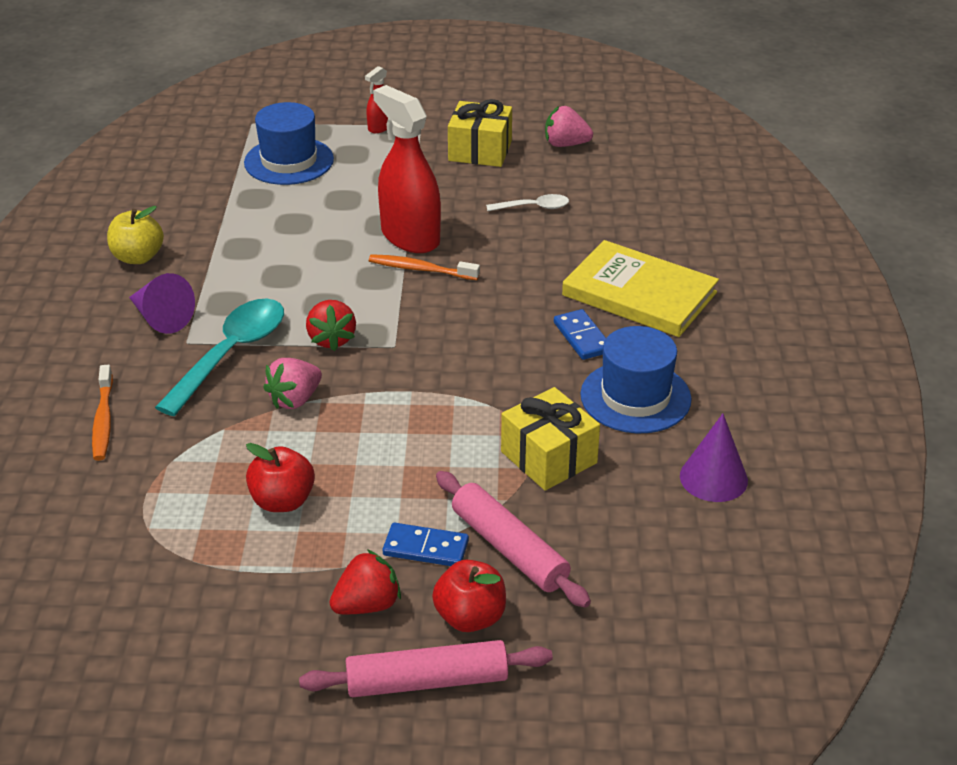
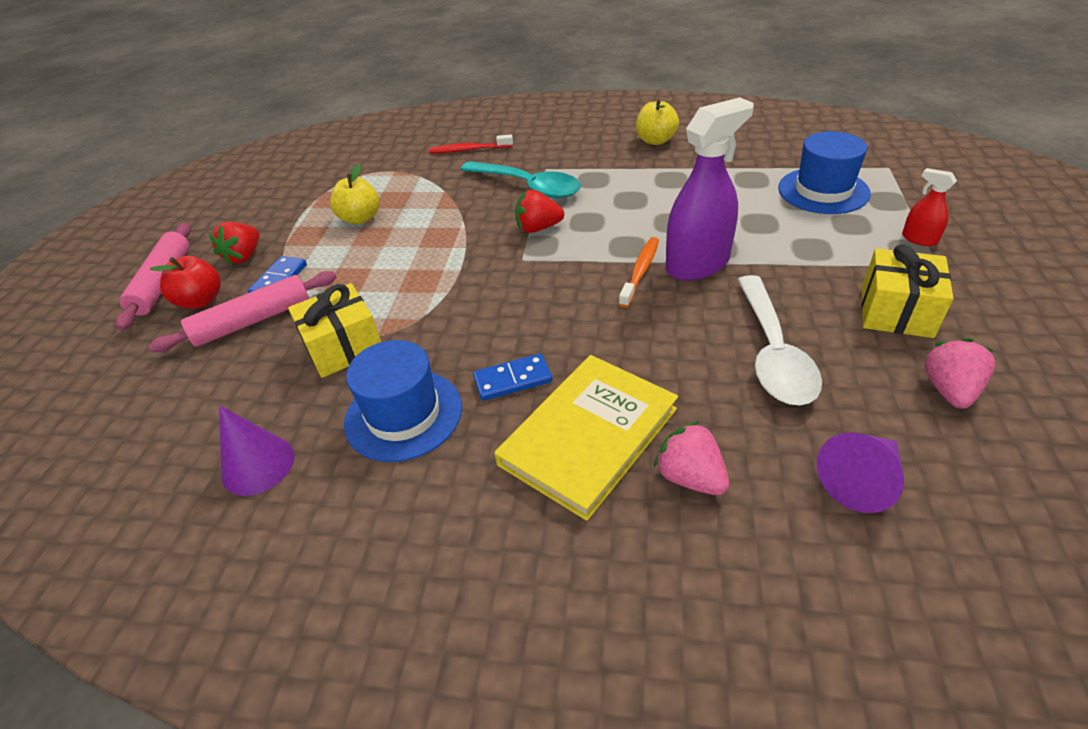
camera: 100 degrees right, 5 degrees up
(103, 420) = (469, 150): orange toothbrush -> red toothbrush
(161, 318) = (577, 157): purple cone -> purple cone (861, 480)
(282, 501) = (360, 218): red apple -> yellow apple
(295, 399) = (466, 216): pink strawberry -> pink strawberry (690, 477)
(367, 605) = (244, 256): red strawberry -> red strawberry turned 45 degrees clockwise
(410, 237) = (697, 264): red spray bottle -> purple spray bottle
(534, 207) = (773, 353): white spoon -> white spoon, size x1.97

